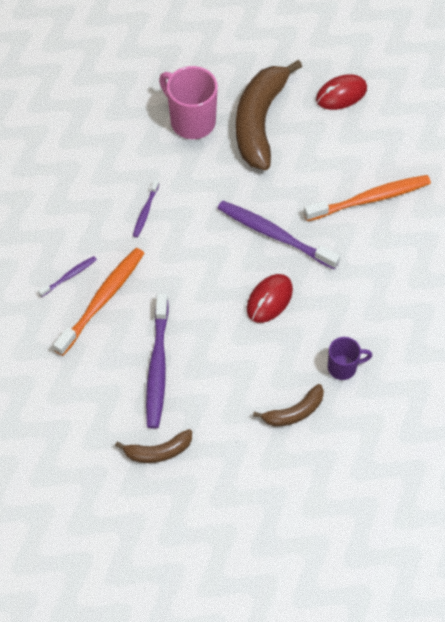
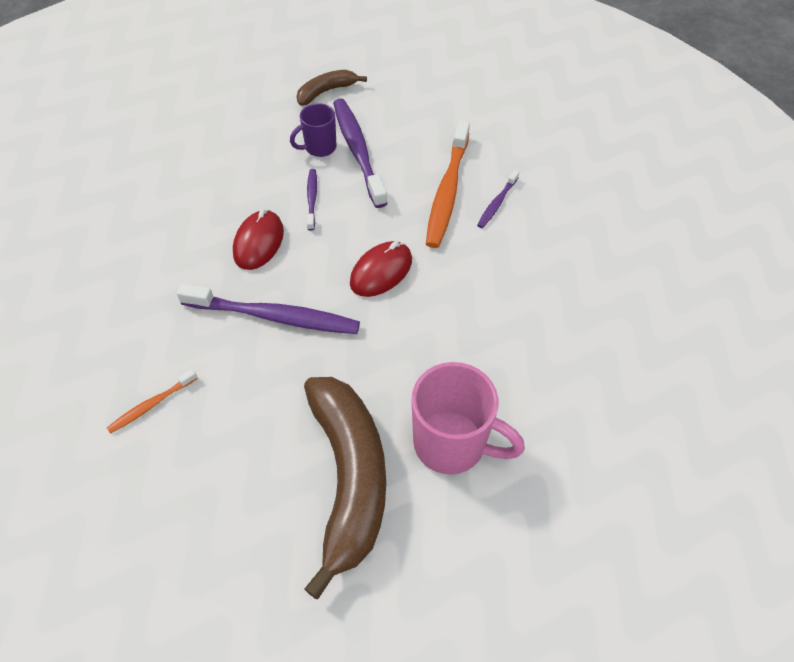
camera: 160 degrees right, 5 degrees down
(145, 212) = (450, 296): purple toothbrush -> purple toothbrush (312, 198)
(294, 412) = (202, 151): brown banana -> none
(341, 94) = (228, 579): red mouse -> red mouse (381, 271)
(343, 367) = (157, 201): purple mug -> purple mug (319, 148)
(370, 199) = (151, 405): orange toothbrush -> orange toothbrush, size x0.50

